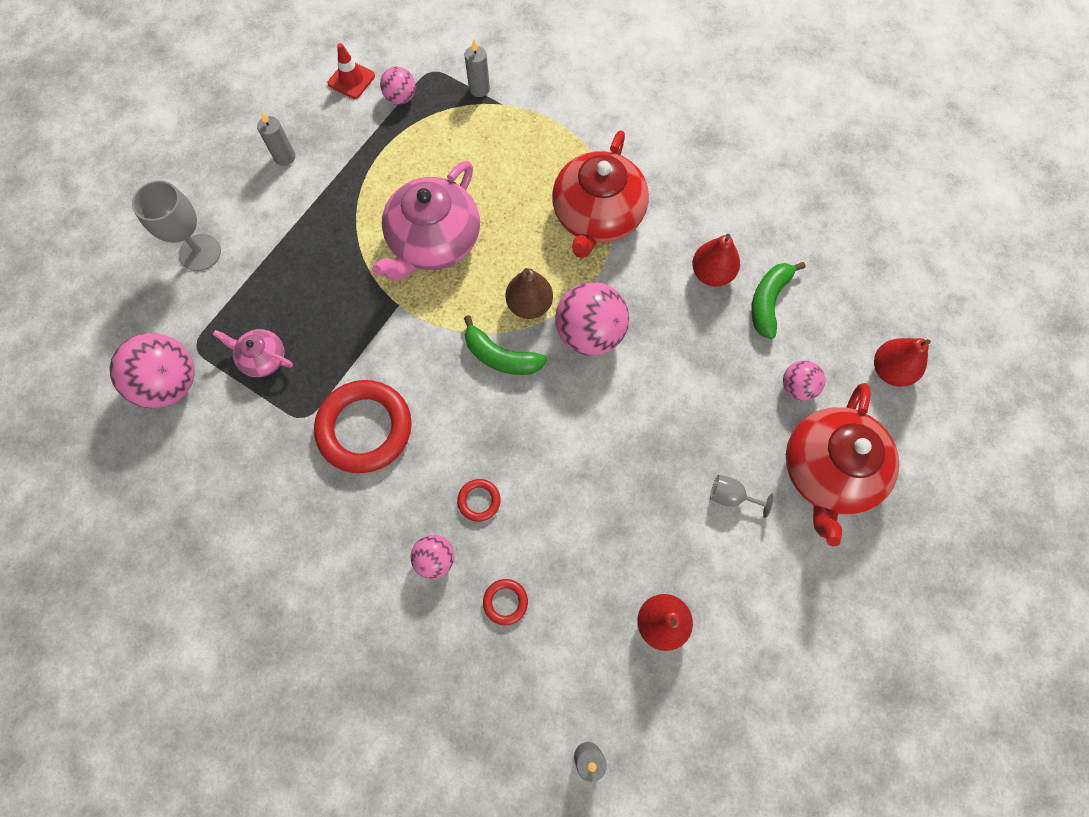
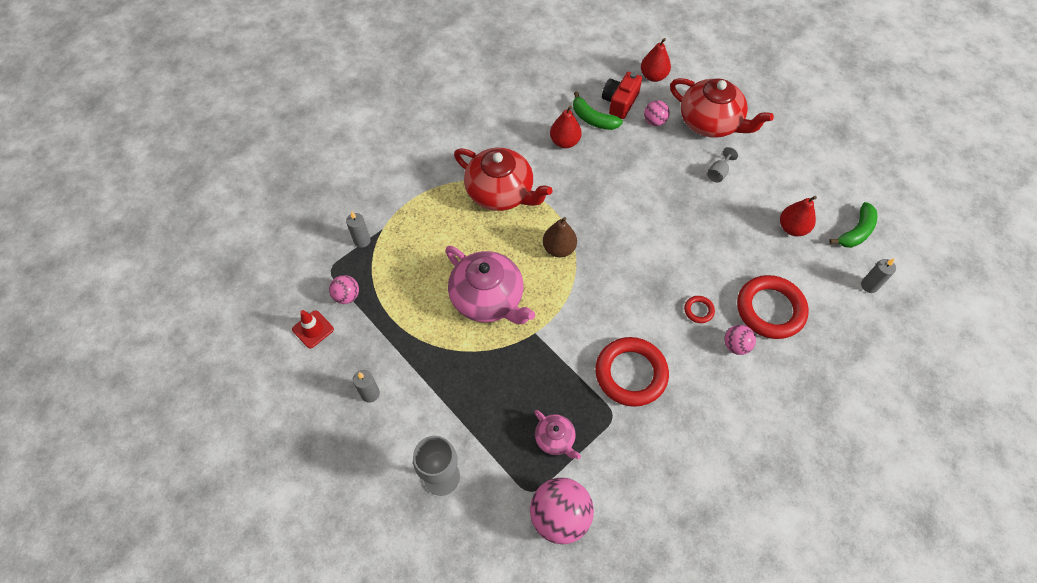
camera: 75 degrees left, 10 degrees down
(262, 358) = (555, 439): pink teapot -> pink teapot turned 75 degrees counterclockwise
(501, 356) = (594, 275): green banana -> green banana (856, 232)
(505, 602) = (770, 309): red ring -> red ring, size x2.30
(589, 333) = (590, 218): pink ball -> none
(816, 331) = (620, 102): none -> red camera

